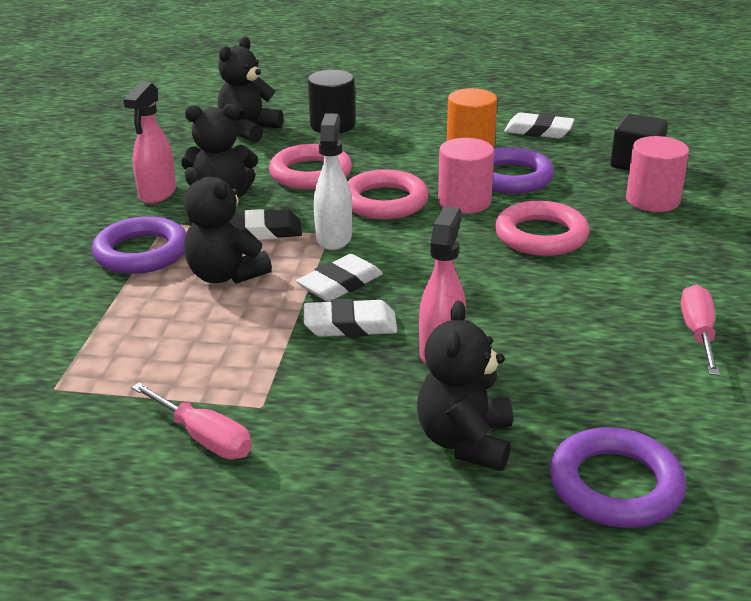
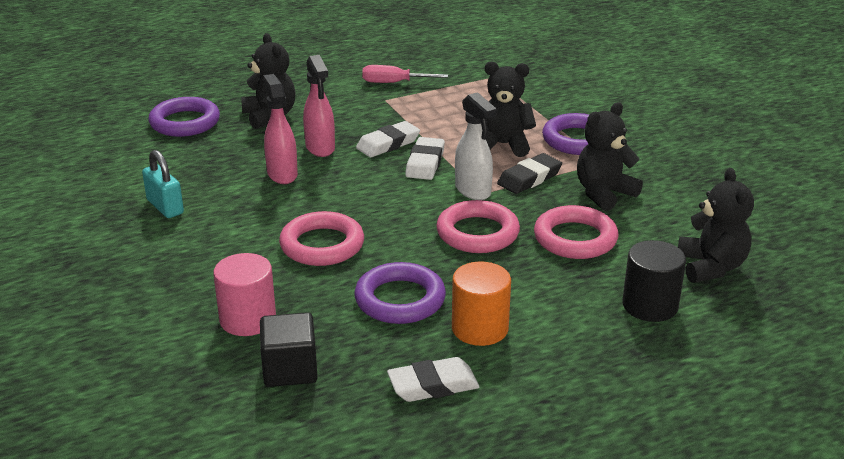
camera: 145 degrees right, 0 degrees up
(157, 194) = (652, 179): pink spray bottle -> pink spray bottle (282, 174)
(464, 202) = (414, 256): pink cylinder -> none
(698, 333) = (165, 207): pink screwdriver -> turquoise padlock

